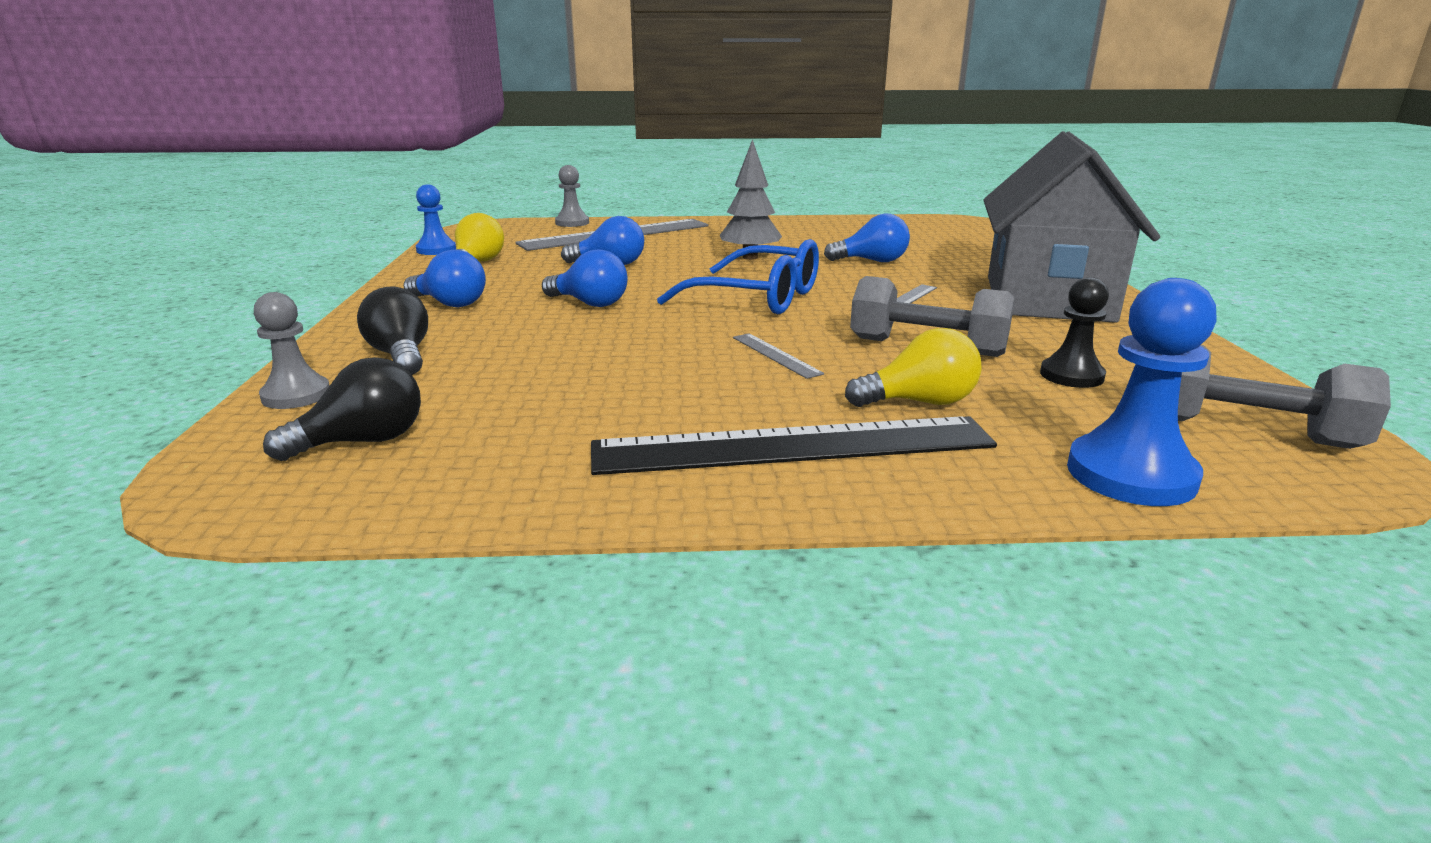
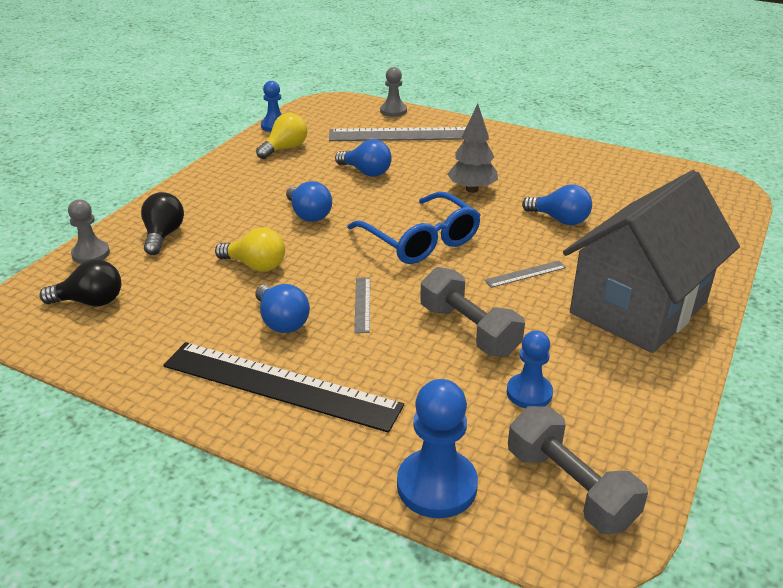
camera: 30 degrees right, 10 degrees up
(450, 304) = (230, 191): blue light bulb -> blue light bulb (281, 322)
(920, 402) = (394, 379): yellow light bulb -> yellow light bulb (256, 266)
(1071, 375) = (529, 393): black pawn -> blue pawn

